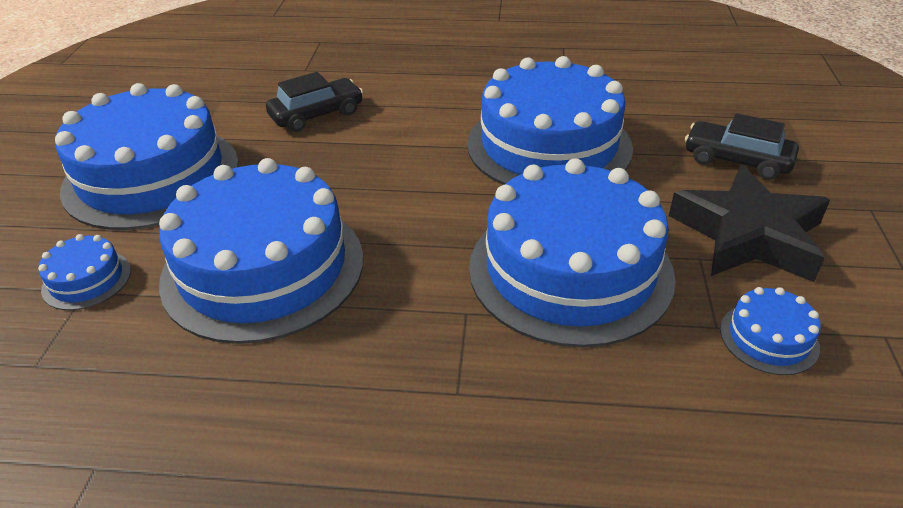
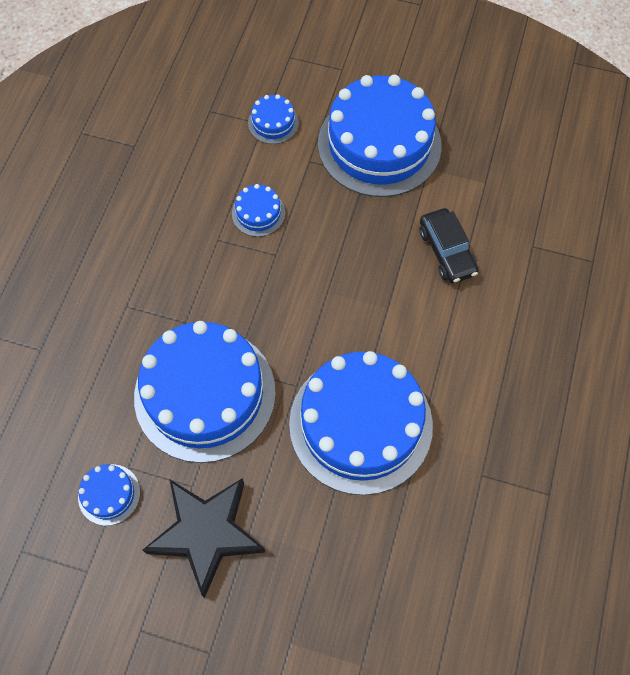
camera: 100 degrees right, 25 degrees up
(263, 268) = (258, 213): blue cake -> blue cake, size x0.42
(736, 160) = (302, 575): black car -> none

